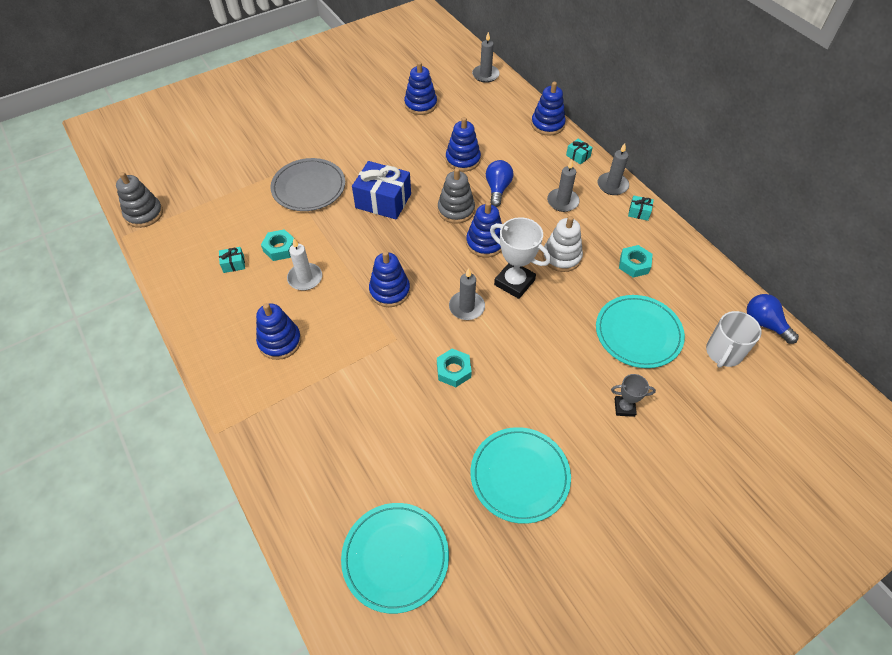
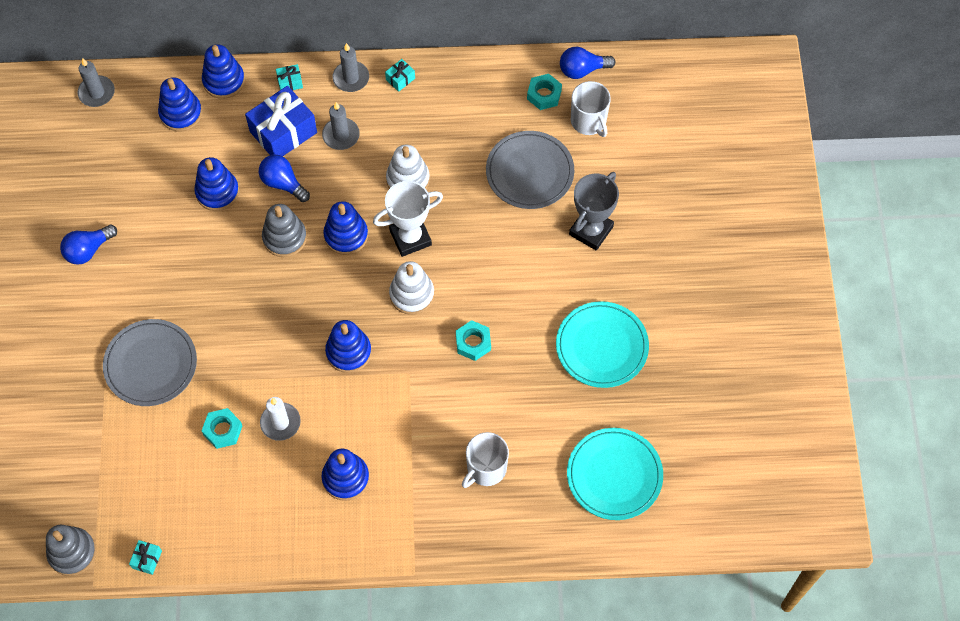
camera: 60 degrees left, 10 degrees up
(233, 264) = (214, 484): turquoise gift -> turquoise gift (147, 559)
(342, 439) = (486, 468): none -> white mug
(372, 121) = (88, 250): none -> blue light bulb
(383, 201) = (223, 300): blue gift -> blue gift (283, 132)
(420, 105) = (97, 186): blue stacking toy -> blue stacking toy (181, 113)
(466, 307) = (412, 294): grey candle -> white stacking toy
(624, 407) = (591, 230): grey trophy -> grey trophy, size x1.79
(634, 264) = (457, 125): turquoise nut -> turquoise nut (544, 95)
(638, 333) = (529, 172): turquoise plate -> grey plate

